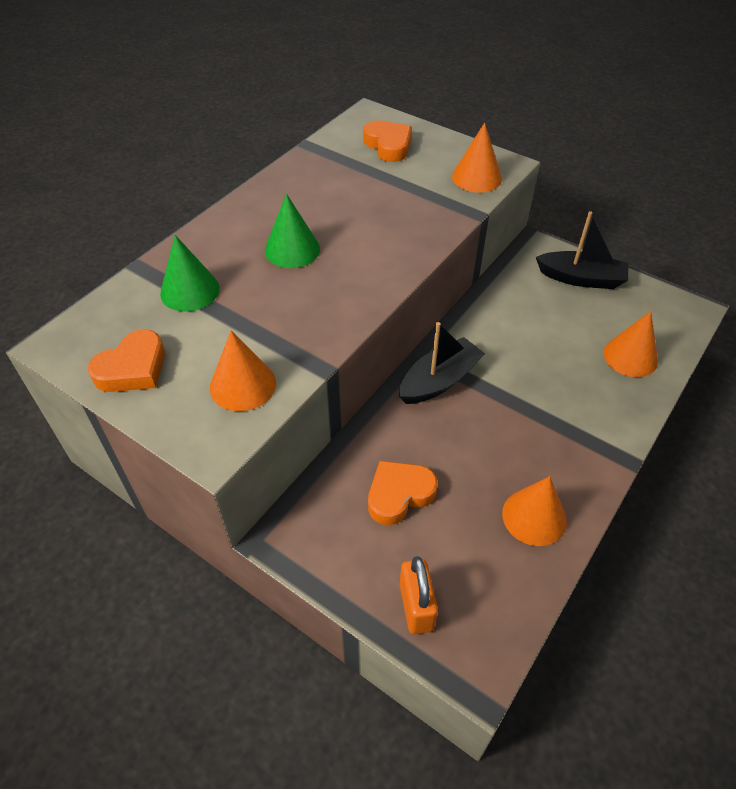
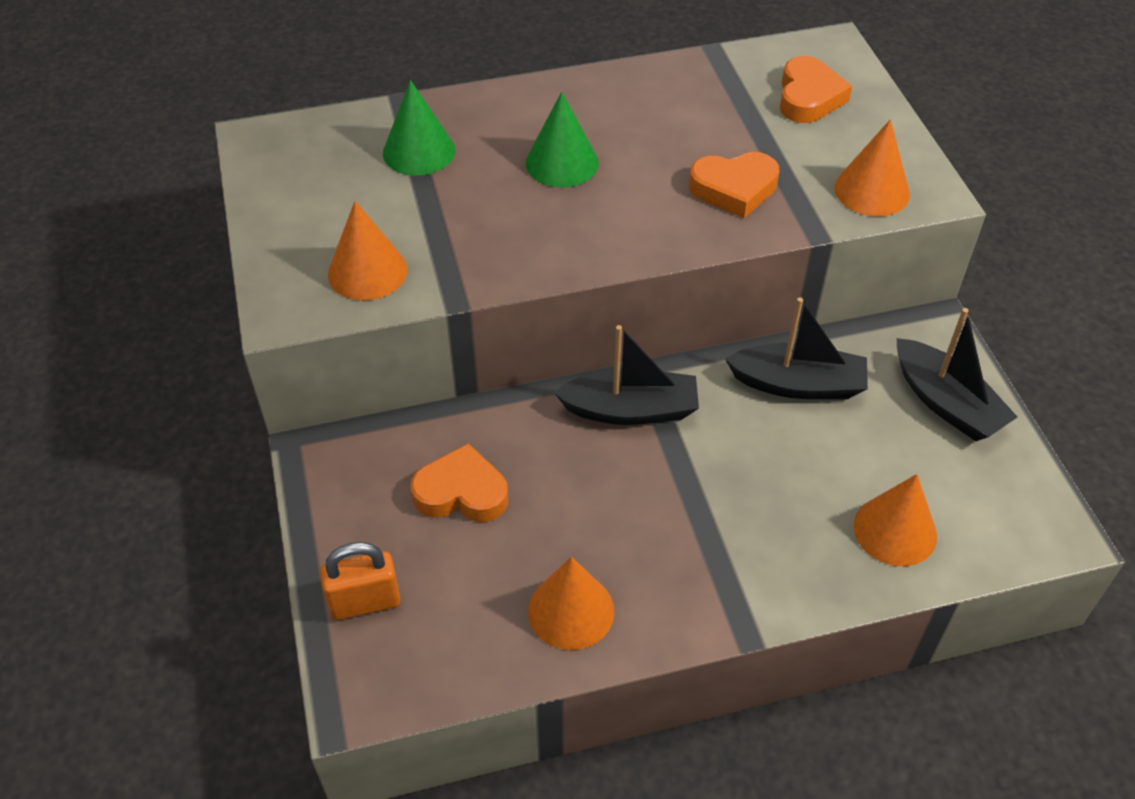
camera: 40 degrees right, 0 degrees up
(133, 368) = (294, 198): orange heart -> orange heart (734, 189)
(416, 607) = (365, 602): orange padlock -> orange padlock turned 45 degrees clockwise
(506, 312) = (798, 384): none -> black boat

